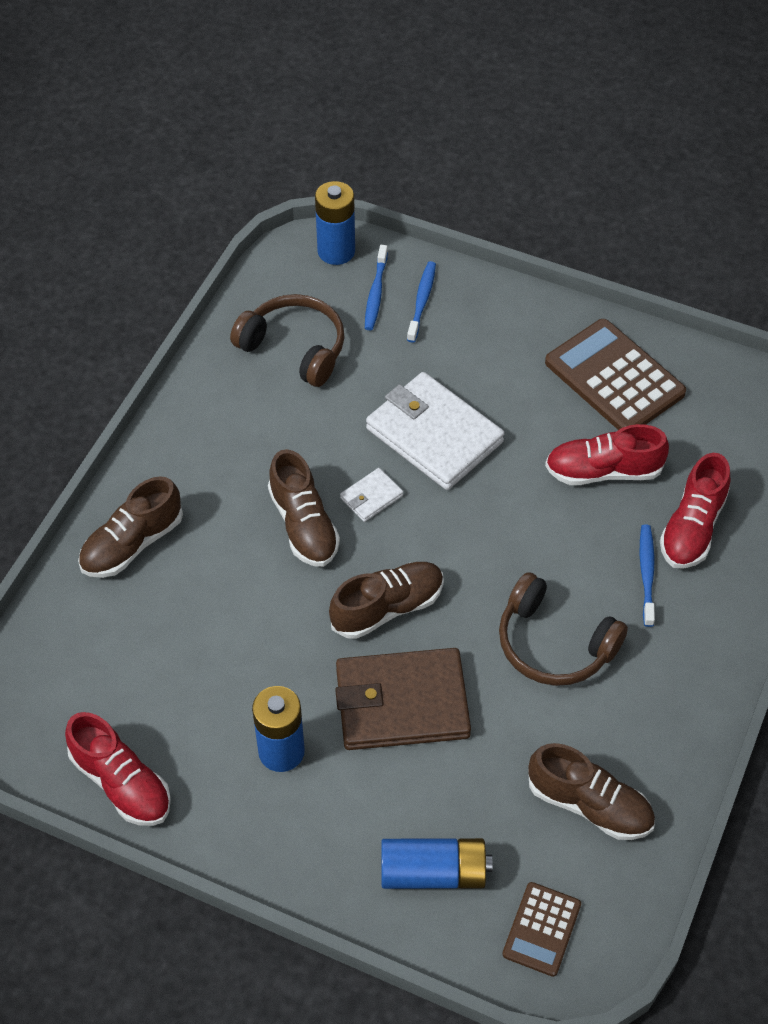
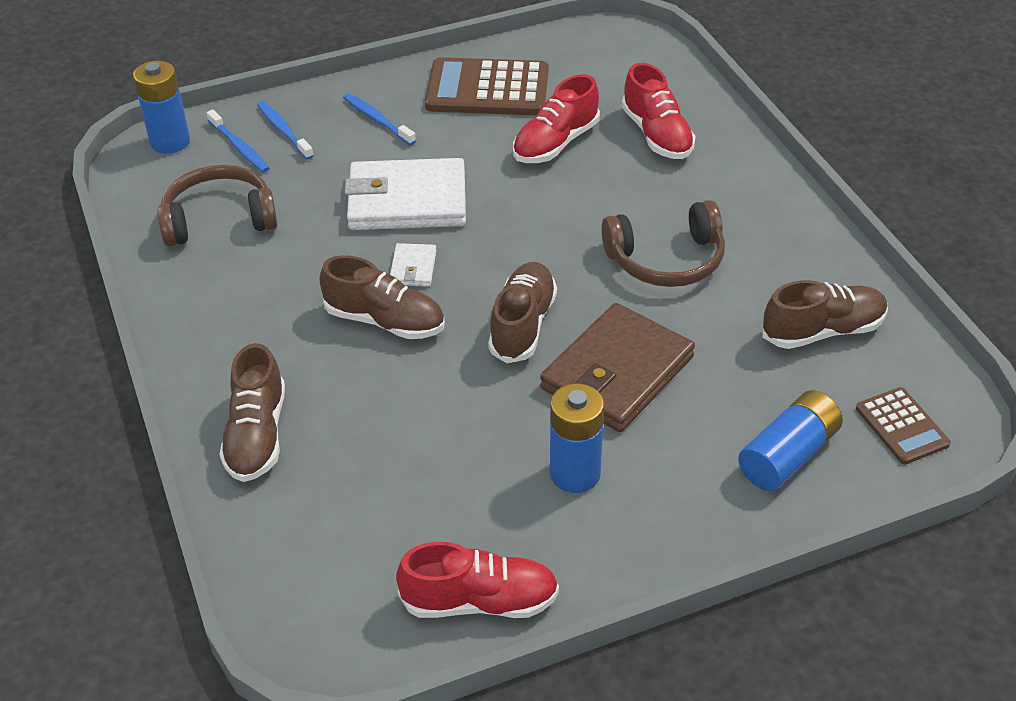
camera: 45 degrees left, 10 degrees down
(647, 574) = (666, 179): blue toothbrush -> blue toothbrush (377, 120)

